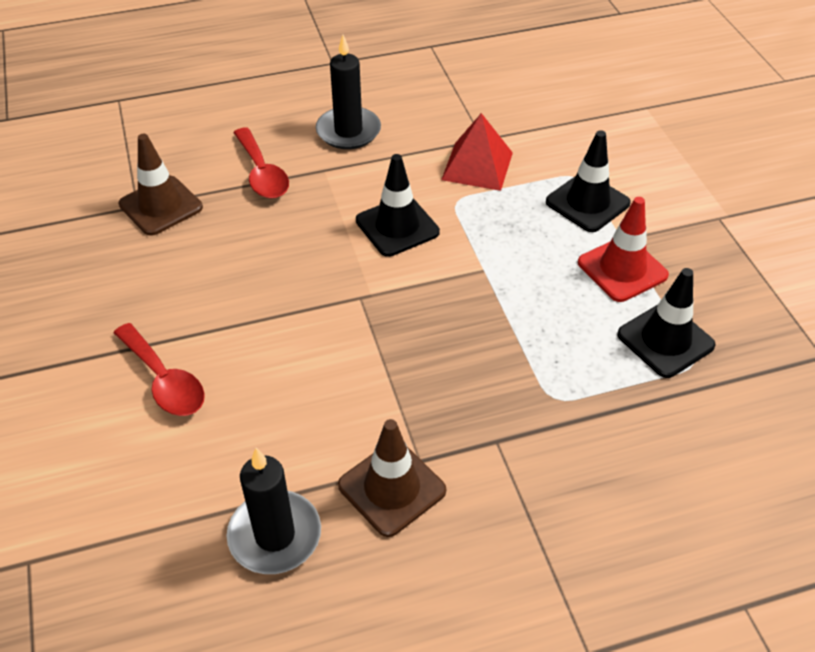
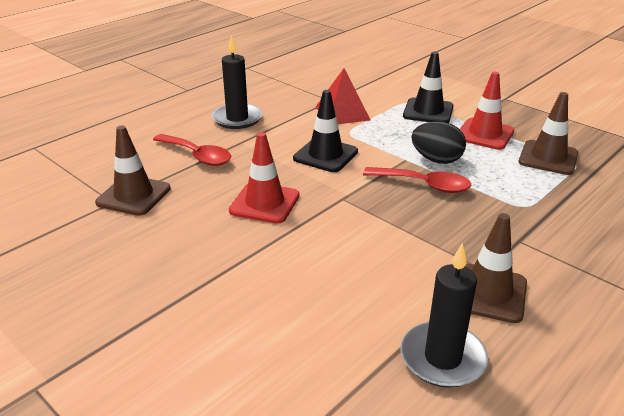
camera: 30 degrees left, 15 degrees down
(164, 380) = (248, 297): red spoon -> red spoon (424, 185)
(275, 269) = (264, 203): none -> red traffic cone
(519, 285) = (436, 160): none -> black egg
(665, 340) = (548, 158): black traffic cone -> brown traffic cone

